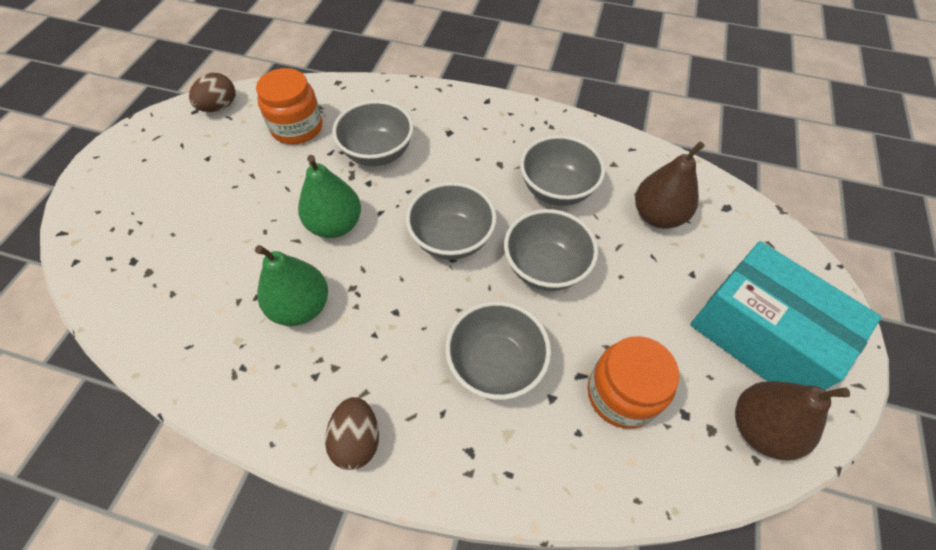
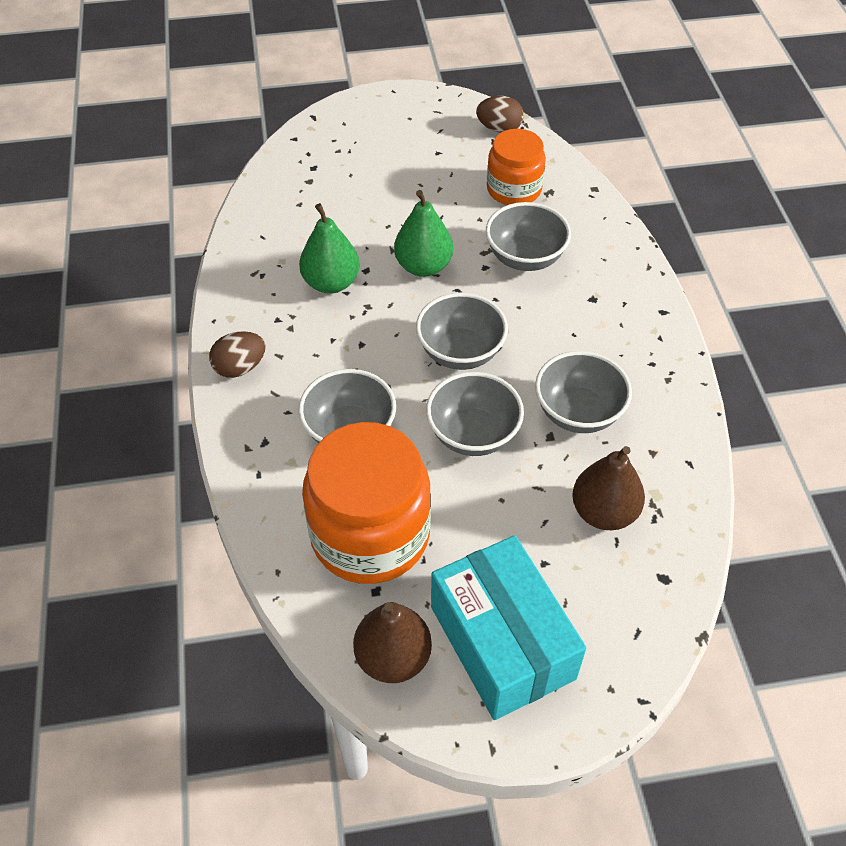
camera: 65 degrees right, 5 degrees down
(622, 394) = (370, 534): orange jar -> orange jar, size x1.67
(761, 335) = (502, 642): turquoise box -> turquoise box turned 45 degrees counterclockwise

